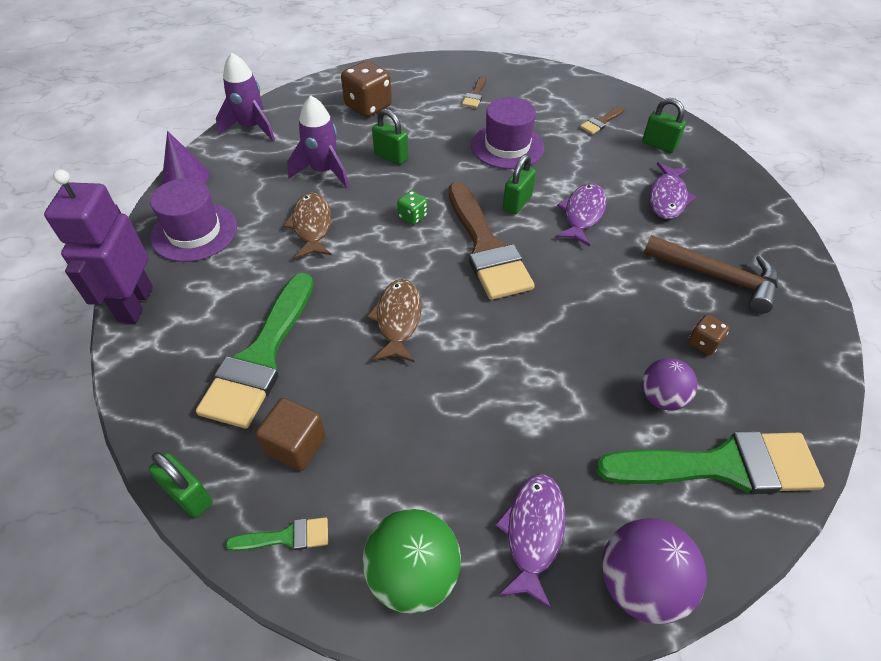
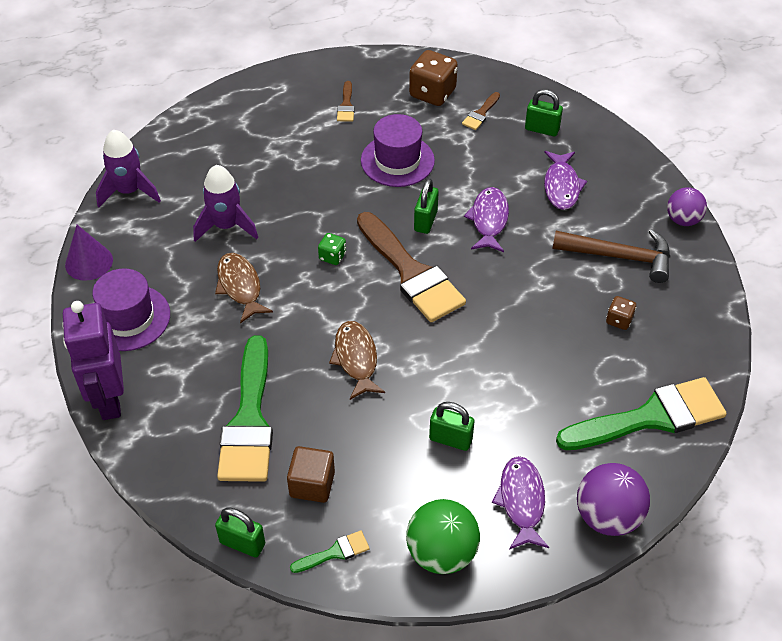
camera: 15 degrees left, 0 degrees up
(368, 106) = (241, 141): brown dice -> brown dice (432, 93)
(391, 156) = (287, 195): green padlock -> green padlock (450, 439)
(661, 397) = (594, 374): purple ball -> purple ball (682, 220)

